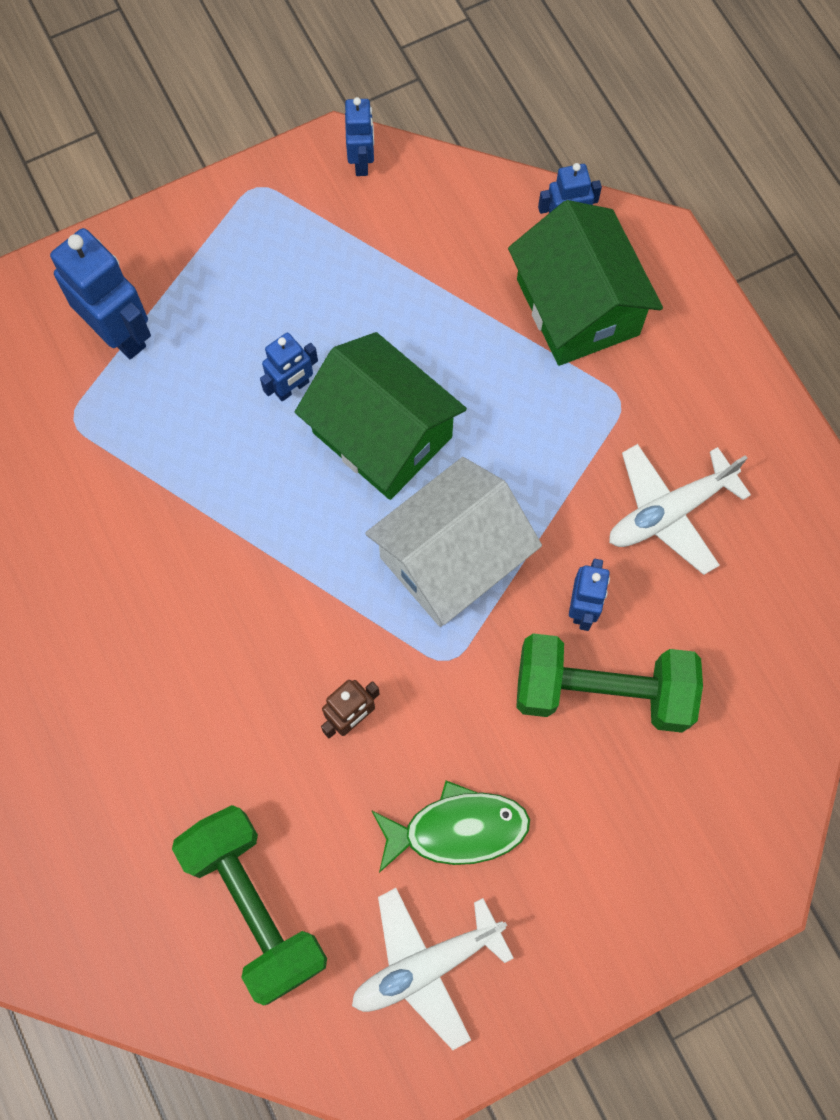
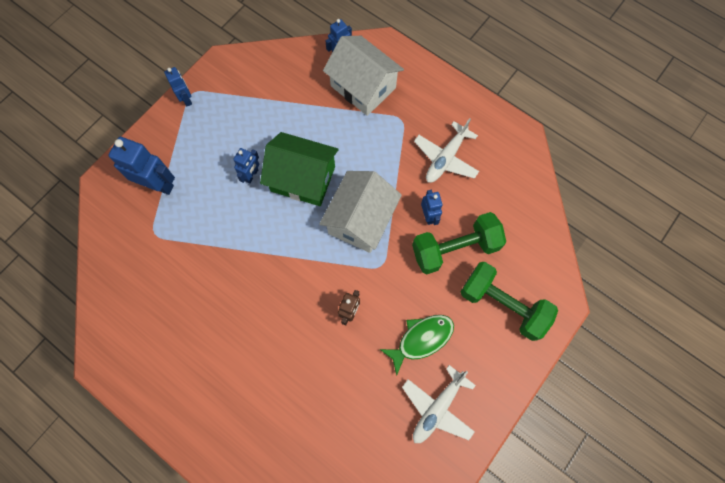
camera: 25 degrees left, 0 degrees up
(255, 906) = (346, 418): green dumbbell -> green dumbbell (502, 305)
(362, 162) = (236, 62): blue robot -> blue robot (186, 99)
(577, 307) = (363, 87): green house -> white house

